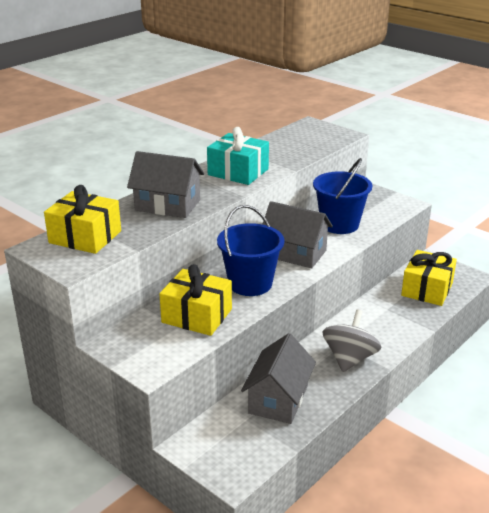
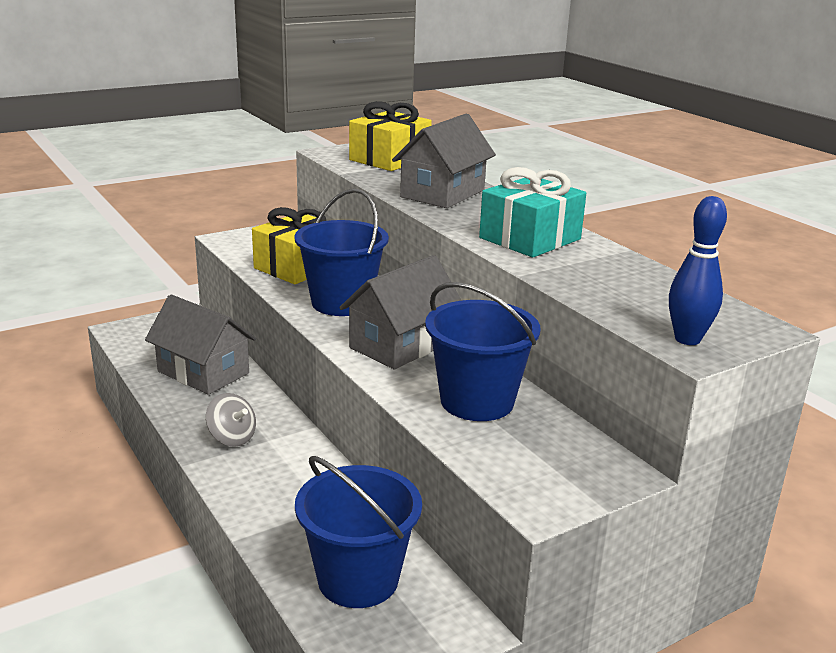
camera: 105 degrees right, 5 degrees down
(336, 135) = (687, 339): none -> blue bowling pin
(349, 359) = (232, 438): grey spinning top -> grey spinning top, size x0.62
(427, 289) = (358, 579): yellow gift -> blue bucket

